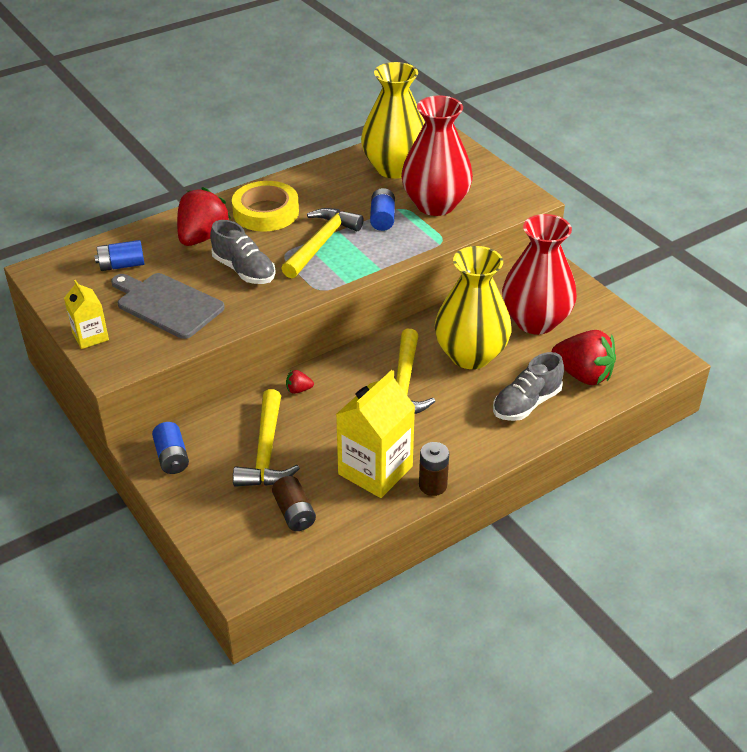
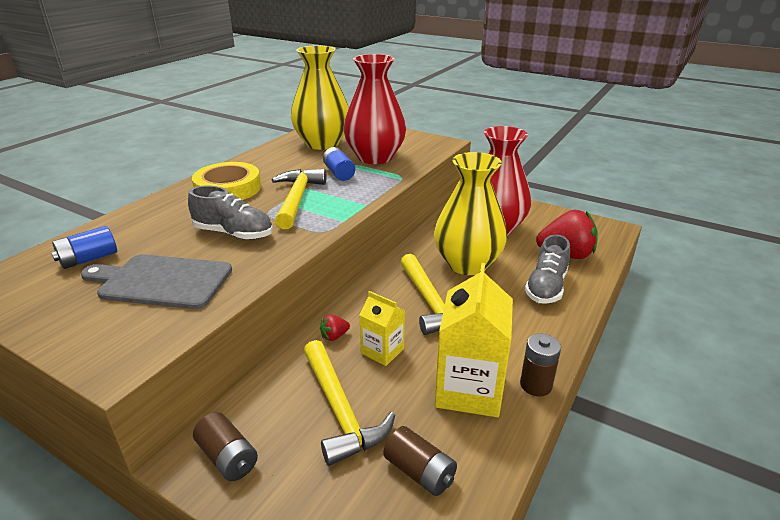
camera: 25 degrees left, 10 degrees down
(90, 336) = (71, 338): yellow carton -> yellow carton (382, 351)
(172, 457) = (228, 457): blue battery -> brown battery
(202, 237) = (173, 218): red strawberry -> none

